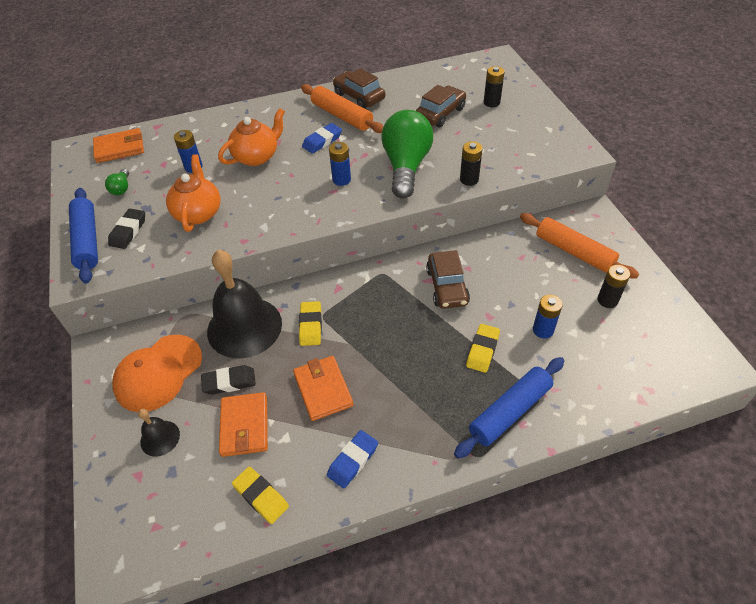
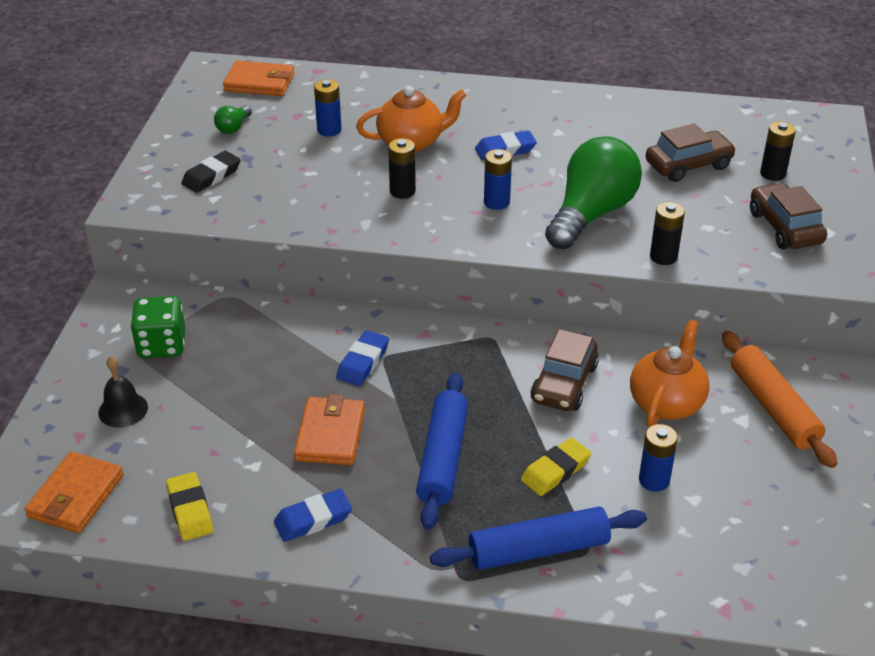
camera: 25 degrees right, 10 degrees down
(87, 240) = (163, 171): blue rolling pin -> blue rolling pin (443, 458)
(158, 373) = (162, 345): orange cap -> green dice
(198, 213) = (301, 183): orange teapot -> orange teapot (666, 402)
(229, 382) = (231, 385): black eraser -> none
(244, 327) = (286, 334): black bell -> none
(245, 426) = (218, 435): orange wallet -> orange wallet (76, 496)
(310, 326) = (363, 362): yellow eraser -> blue eraser
(342, 116) = (553, 128): orange rolling pin -> none
(359, 96) = (593, 111): brown car -> brown car (784, 227)
(607, 300) = (773, 481): black battery -> black battery (402, 191)

